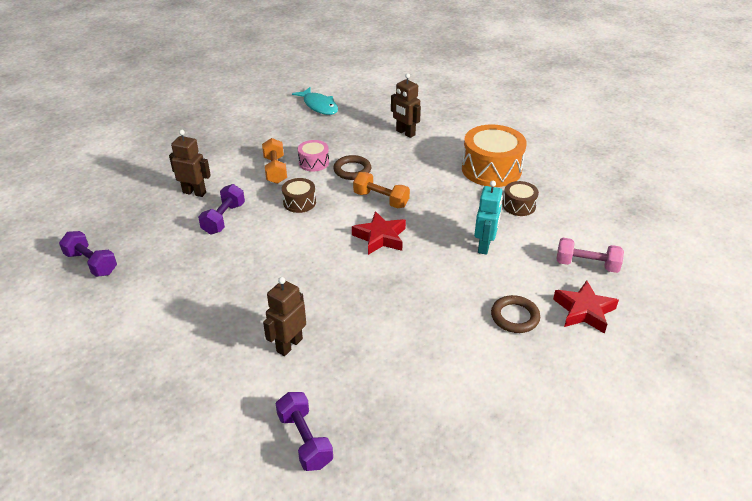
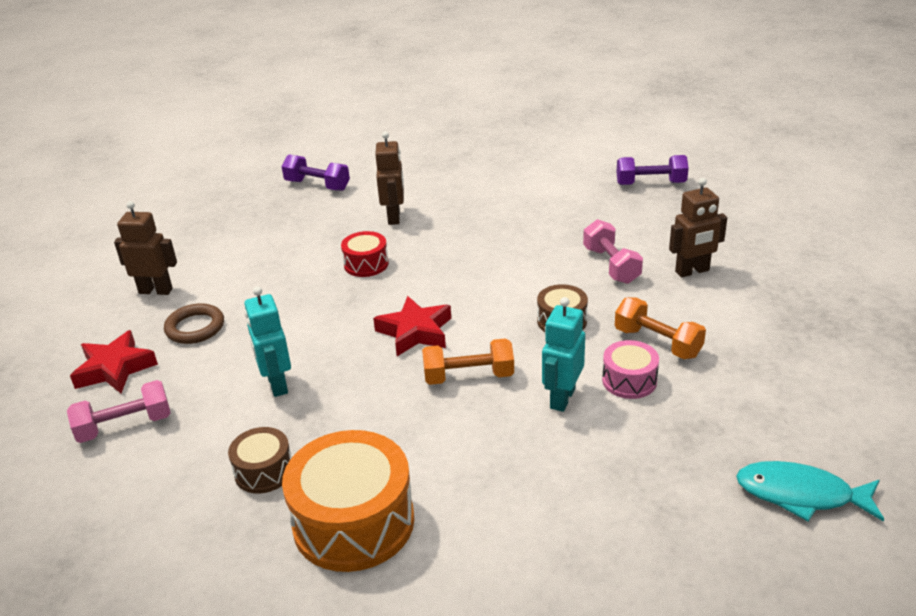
camera: 145 degrees right, 5 degrees down
(224, 219) = (611, 265): purple dumbbell -> pink dumbbell
(352, 170) = (562, 398): brown ring -> turquoise robot
(357, 307) = (366, 264): none -> red drum
(405, 133) = (575, 521): brown robot -> brown robot (156, 290)

